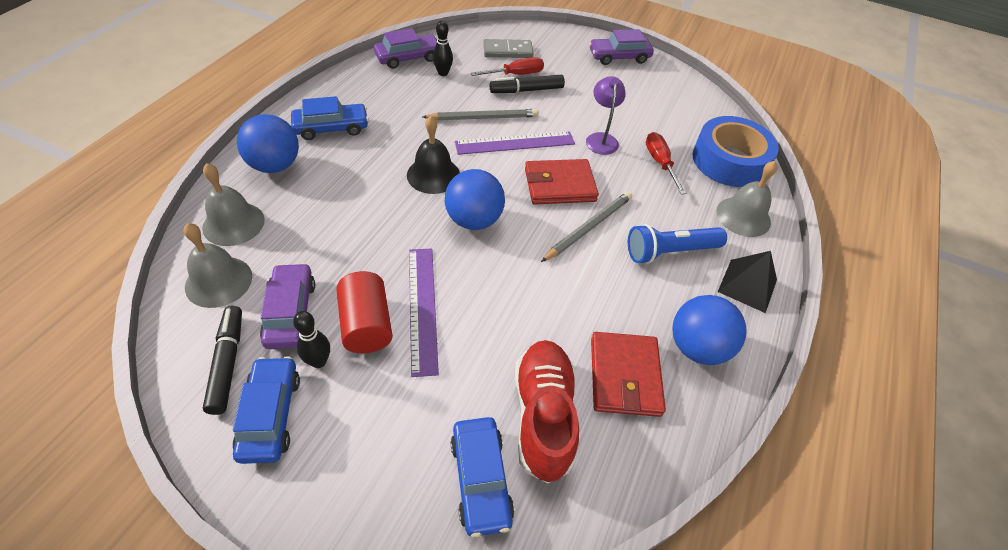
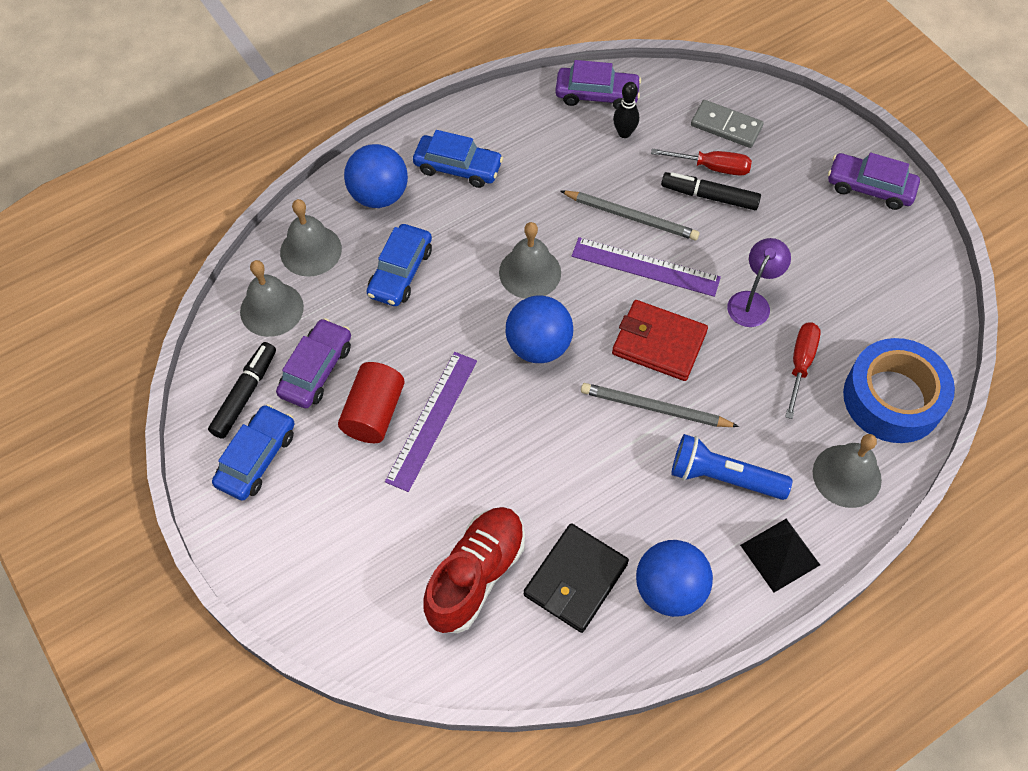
camera: 35 degrees right, 10 degrees up
(319, 361) = (316, 428): black bowling pin -> none
(433, 175) = (530, 272): black bell -> grey bell
(480, 479) = (389, 599): blue car -> blue car (400, 272)
(589, 227) = (654, 408): grey pencil -> grey pencil turned 150 degrees counterclockwise
(624, 376) = (575, 579): red wallet -> black wallet

